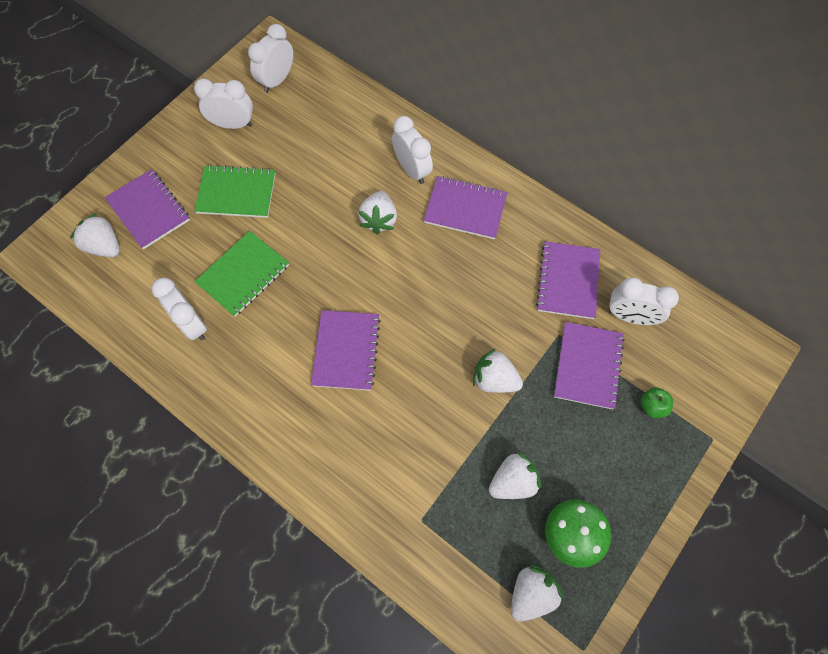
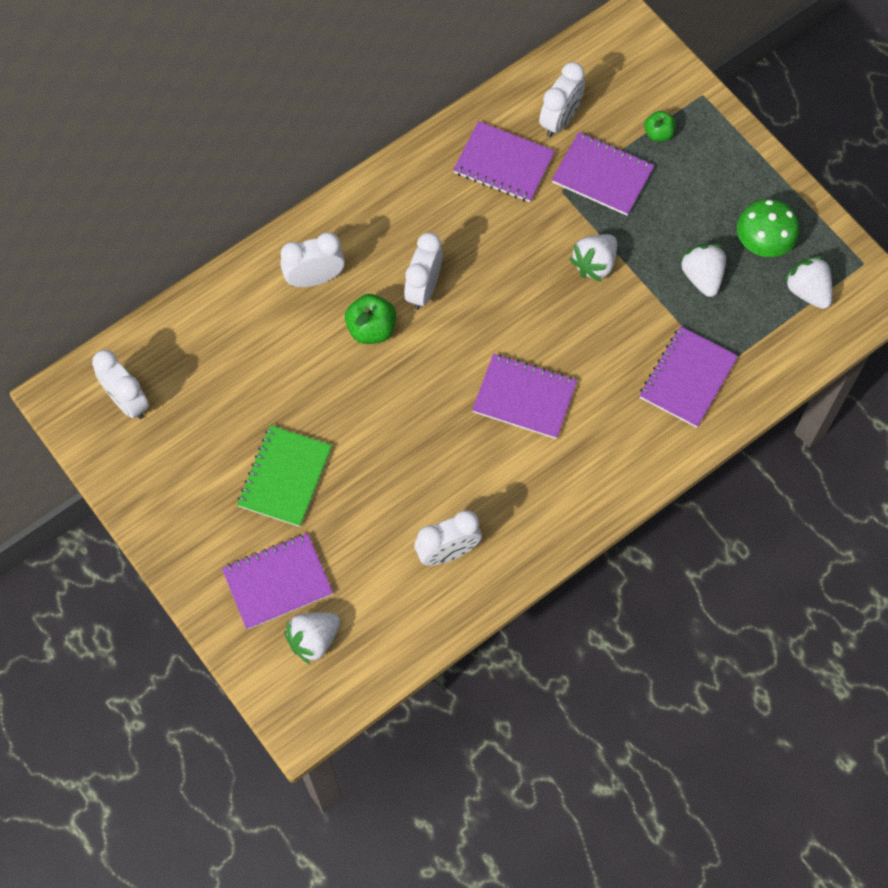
camera: 75 degrees left, 0 degrees up
(233, 124) = (180, 465): white clock -> white clock (423, 289)
(243, 274) = (400, 487): green notebook -> none
(379, 220) = (371, 329): white strawberry -> green apple
(465, 209) = (385, 237): purple notebook -> purple notebook (688, 378)

